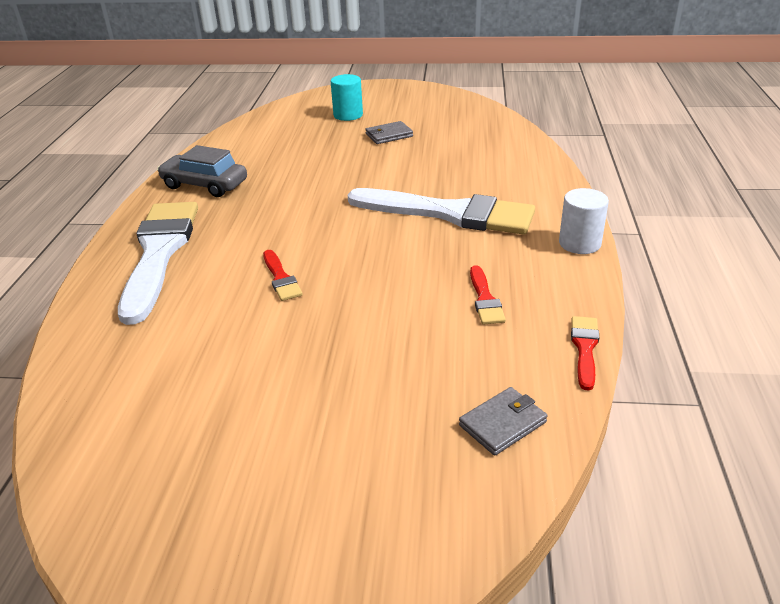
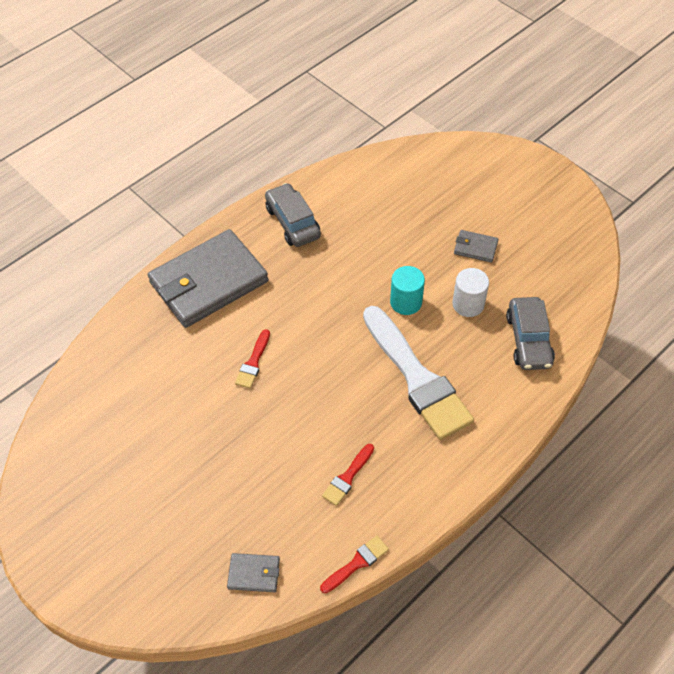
camera: 40 degrees right, 20 degrees up
(159, 253) = (208, 282): white brush -> grey wallet
(348, 115) = (473, 195): turquoise cylinder -> turquoise cylinder (406, 302)
(501, 157) = (528, 340): none -> grey car
(579, 243) = (466, 477): white cylinder -> white cylinder (468, 304)

